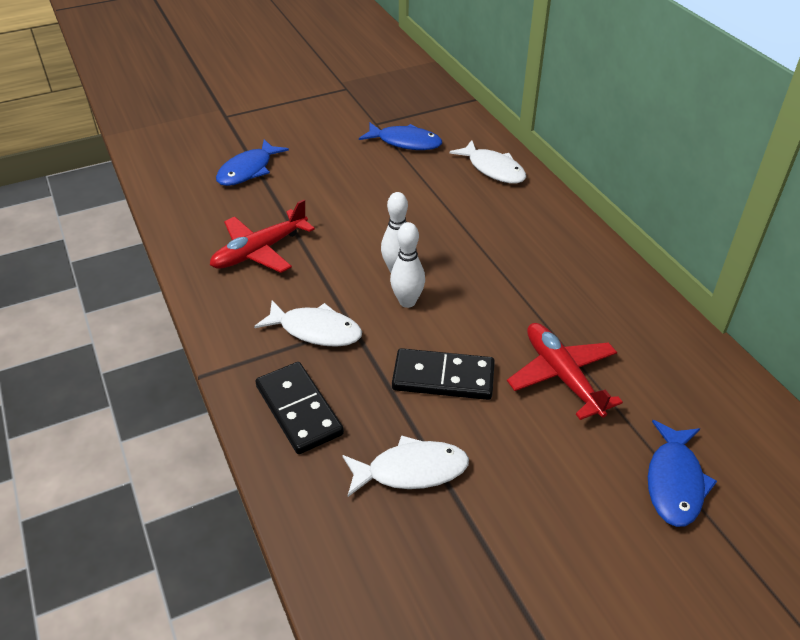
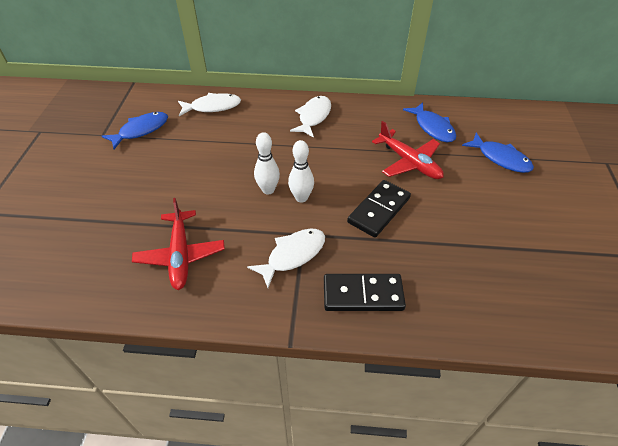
camera: 60 degrees left, 5 degrees up
(248, 170) = (73, 225): blue fish -> blue fish (433, 128)
(411, 470) = (444, 257): white fish -> white fish (313, 117)
(562, 376) = (409, 162): red plane -> red plane turned 135 degrees counterclockwise

